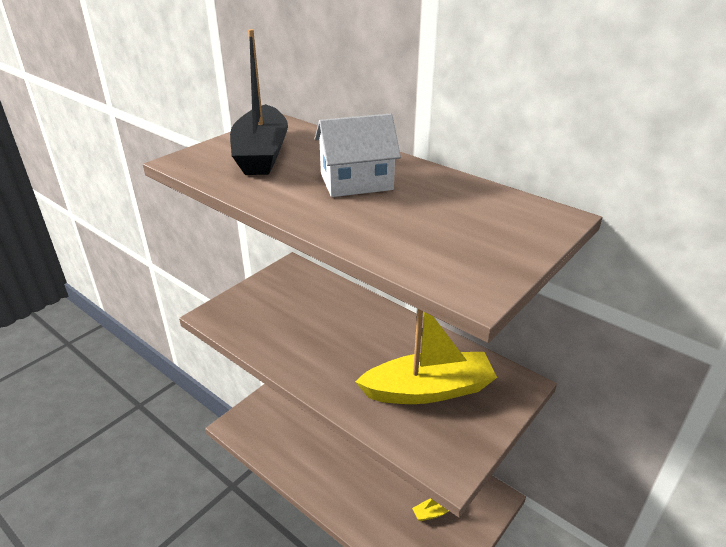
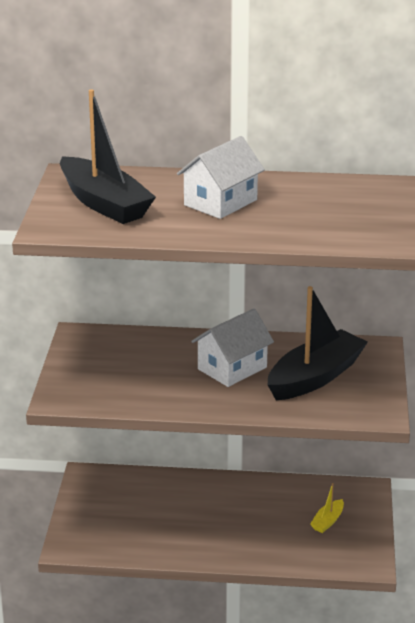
camera: 35 degrees left, 5 degrees down
(367, 346) = (232, 368): none -> white house
(428, 390) = (315, 377): yellow boat -> black boat

